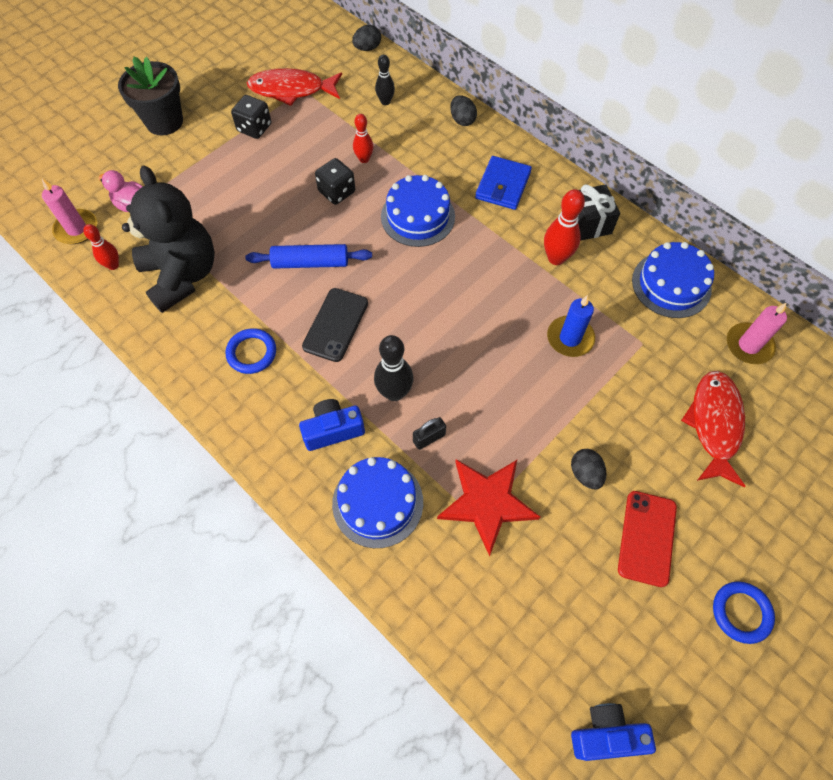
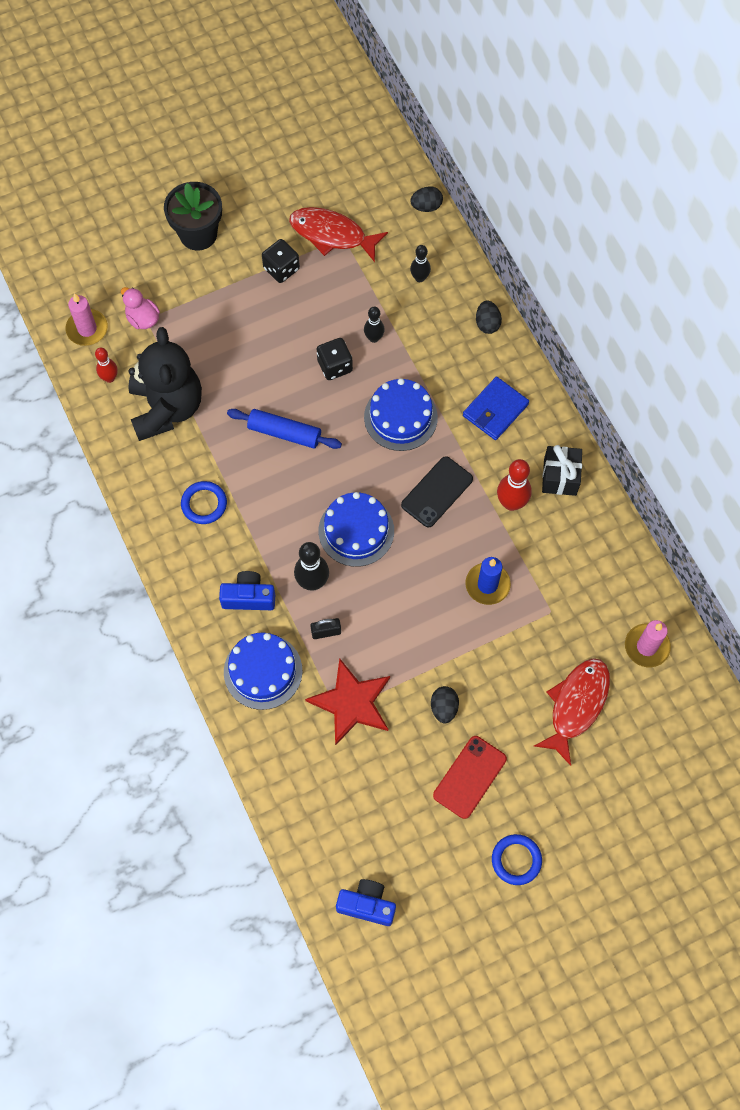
camera: 20 degrees right, 5 degrees up
(335, 325) = (285, 502): black phone -> black phone (437, 492)
(364, 159) = (374, 338): red bowling pin -> black bowling pin
(671, 284) = (606, 565): blue cake -> blue cake (356, 531)

